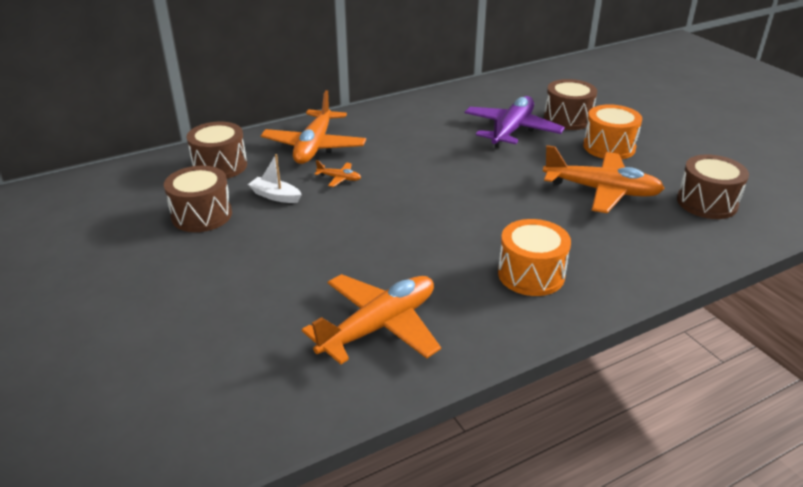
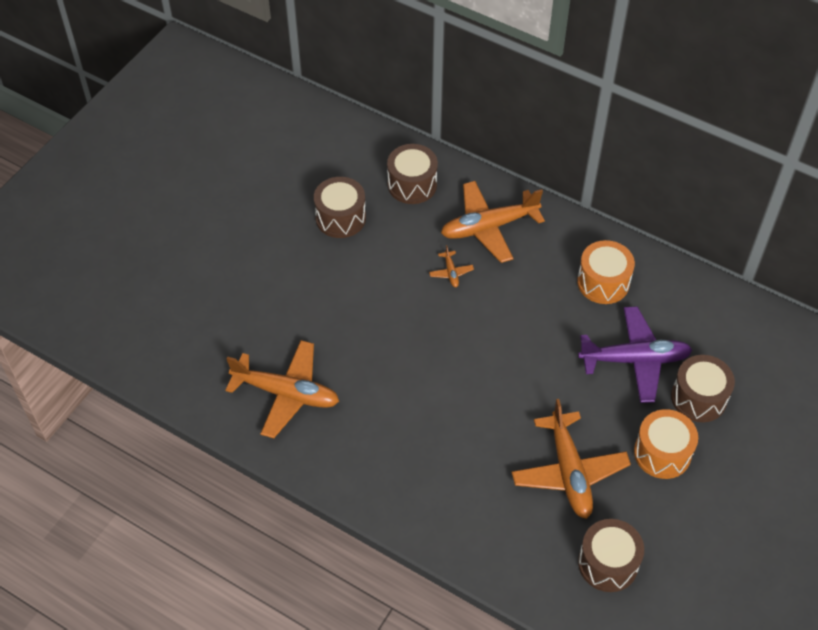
camera: 60 degrees right, 20 degrees up
(275, 196) = (396, 246): white boat -> none
(531, 274) = (404, 462): orange drum -> orange drum (603, 282)

